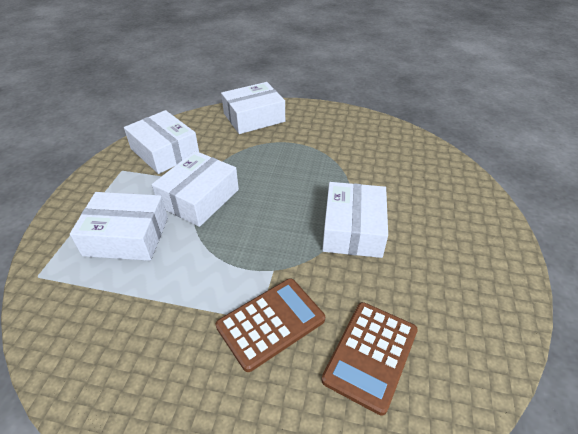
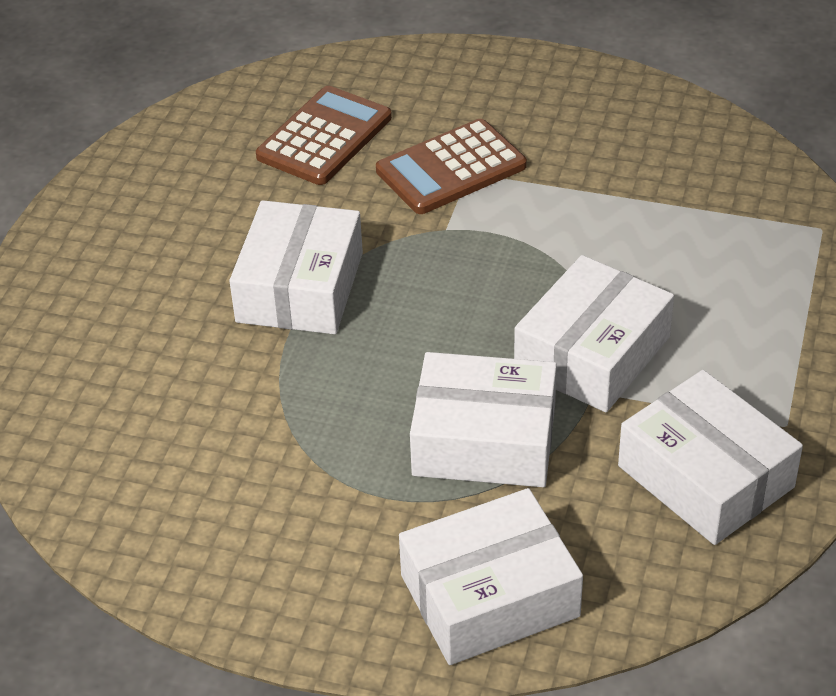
camera: 175 degrees left, 0 degrees up
(126, 236) = (706, 284): white box -> white box (484, 440)

